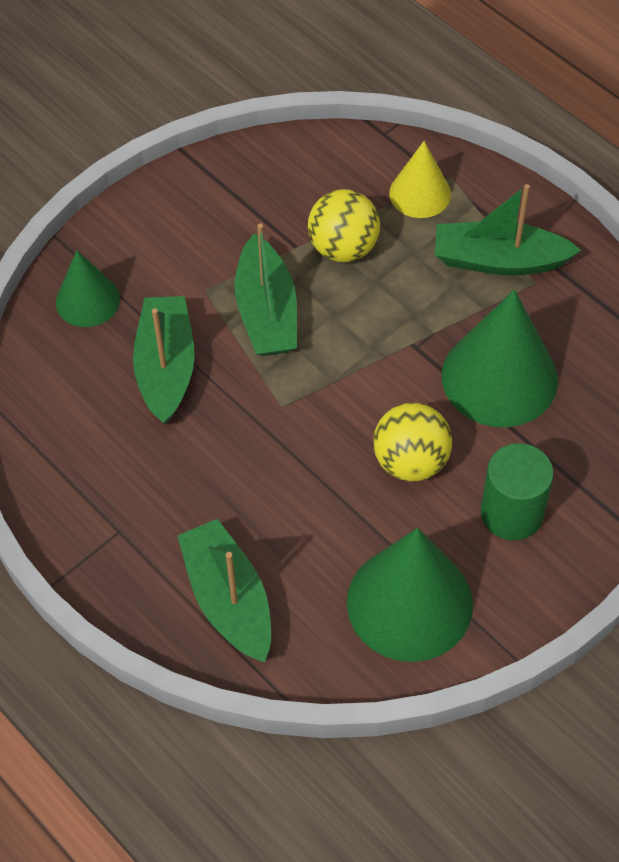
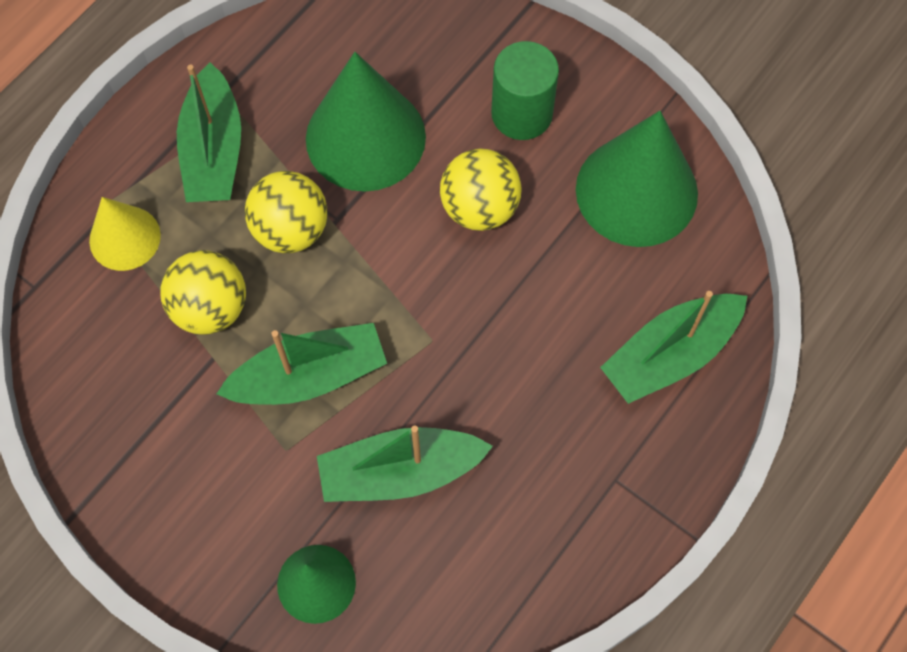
camera: 100 degrees left, 10 degrees up
(410, 311) = (291, 229): none -> yellow ball

